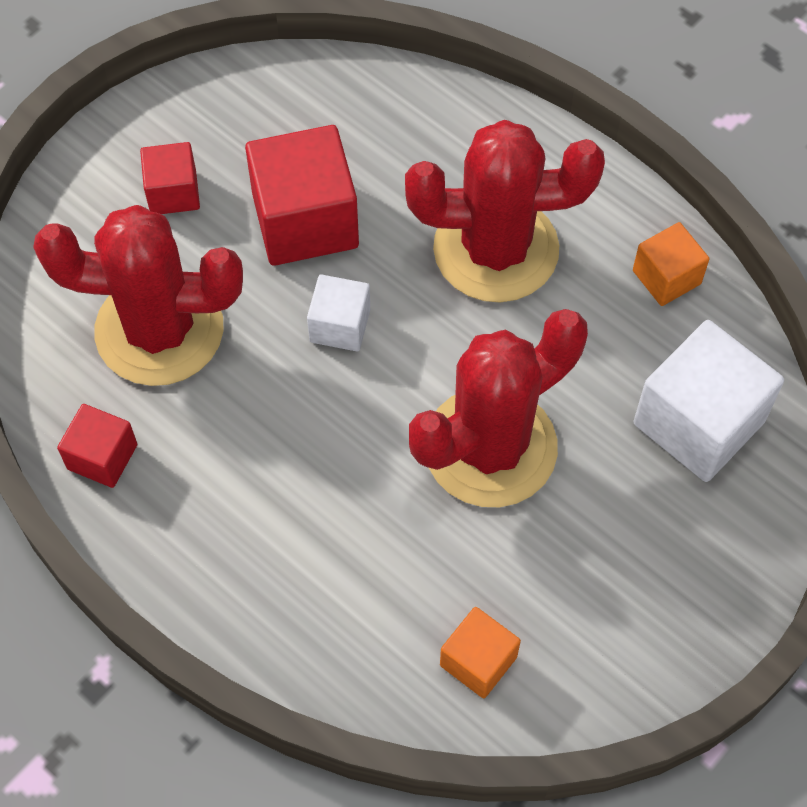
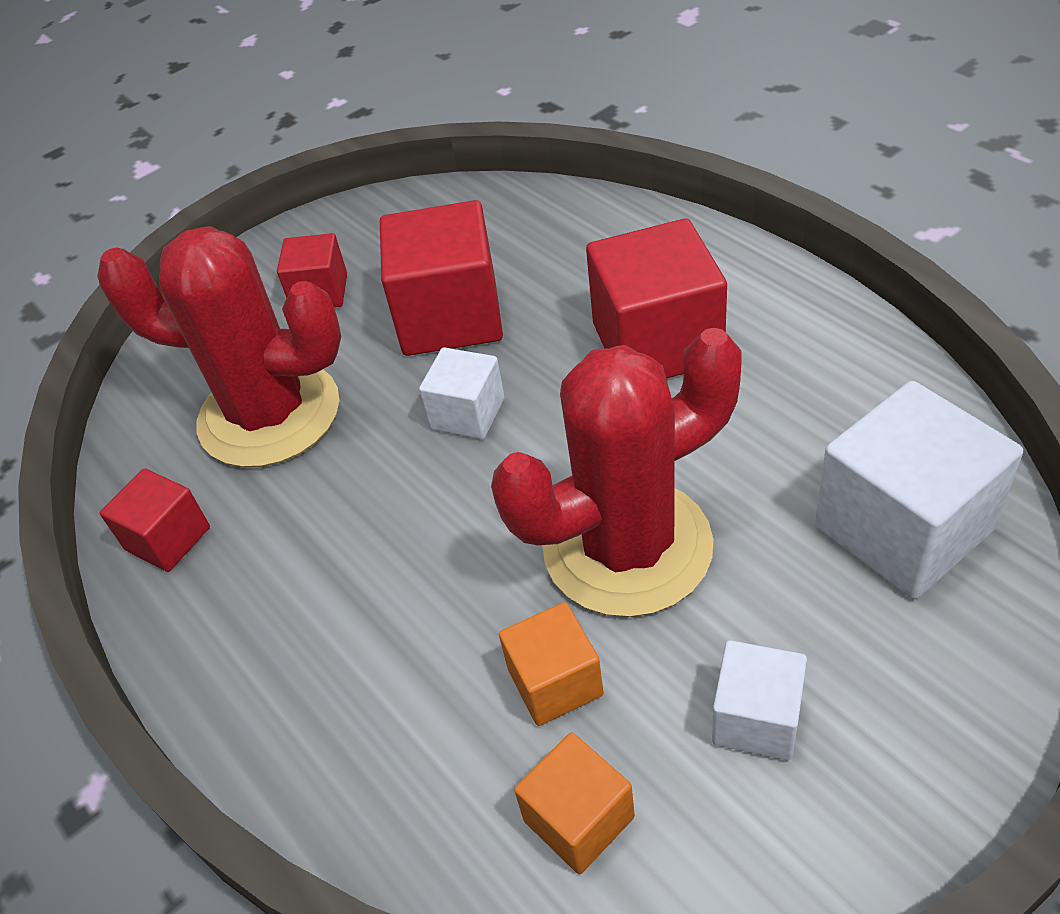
camera: 15 degrees right, 15 degrees down
(496, 249) = (657, 343): red cactus -> red cube
(596, 580) = (756, 718): none -> white cube
(666, 277) = (860, 372): orange cube -> orange cube (555, 682)

